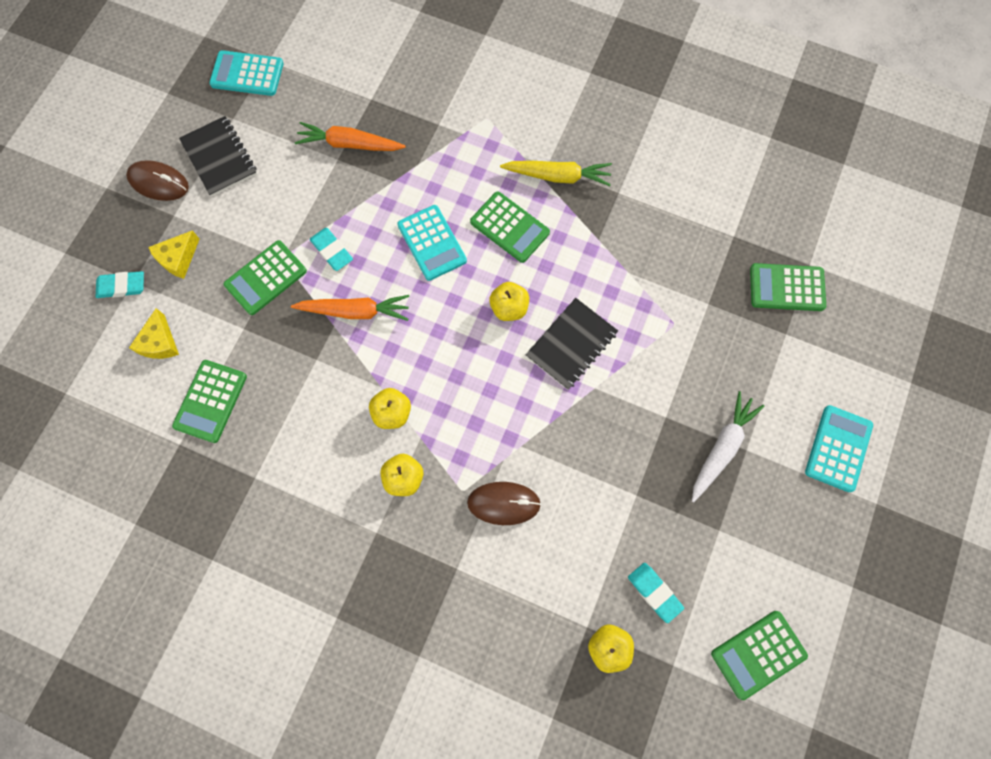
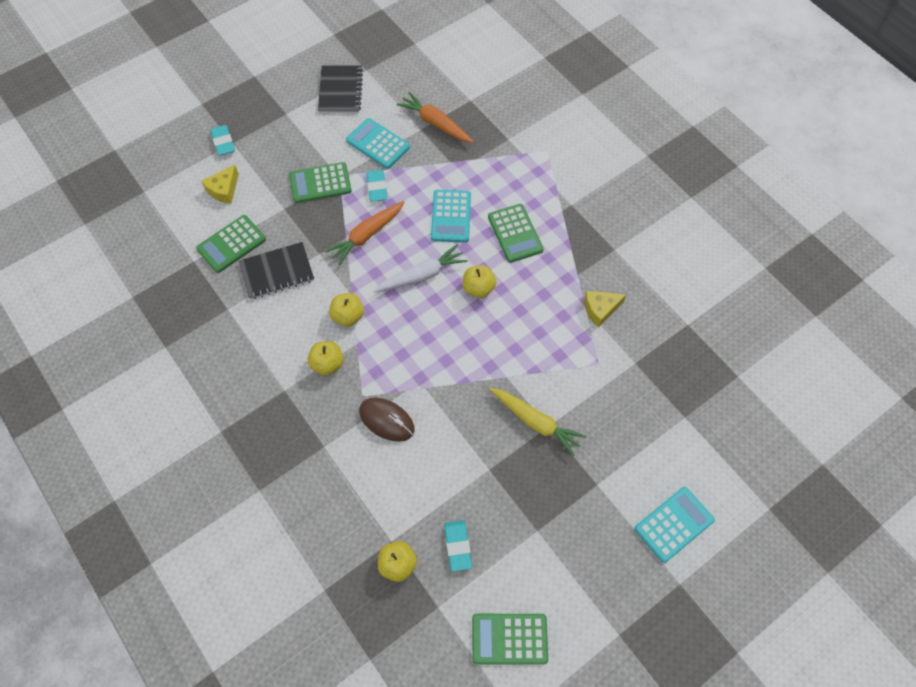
camera: 30 degrees right, 10 degrees down
(122, 286) = (223, 142): turquoise eraser -> turquoise eraser turned 45 degrees clockwise
(159, 182) = (290, 88): brown mouse -> none
(178, 259) = (271, 142): yellow cheese -> yellow cheese (600, 309)
(247, 74) = (394, 46): turquoise calculator -> turquoise calculator (378, 144)
(355, 311) = (367, 235): orange carrot -> orange carrot turned 105 degrees clockwise
(558, 176) = (574, 216): yellow carrot -> yellow carrot (536, 422)
(571, 344) = (508, 337): black notebook -> black notebook (277, 272)
(721, 448) = (578, 472): white carrot -> white carrot (422, 275)
(786, 288) = (707, 383): green calculator -> none

